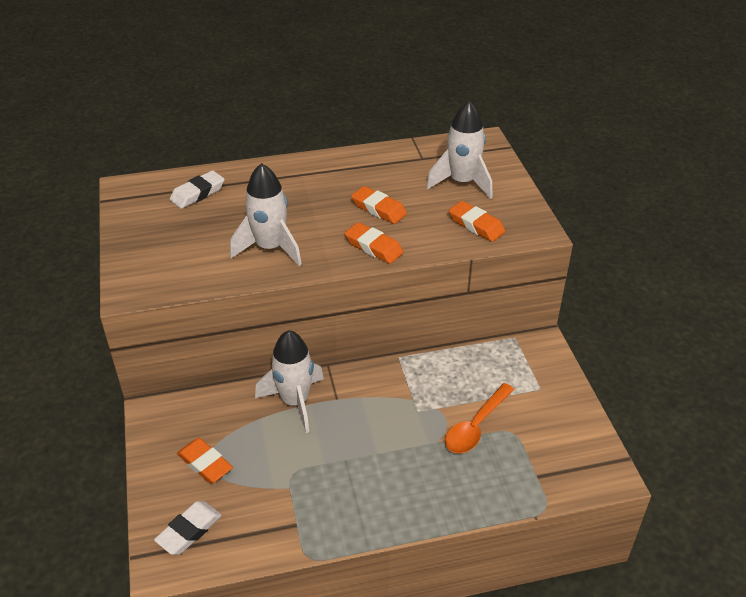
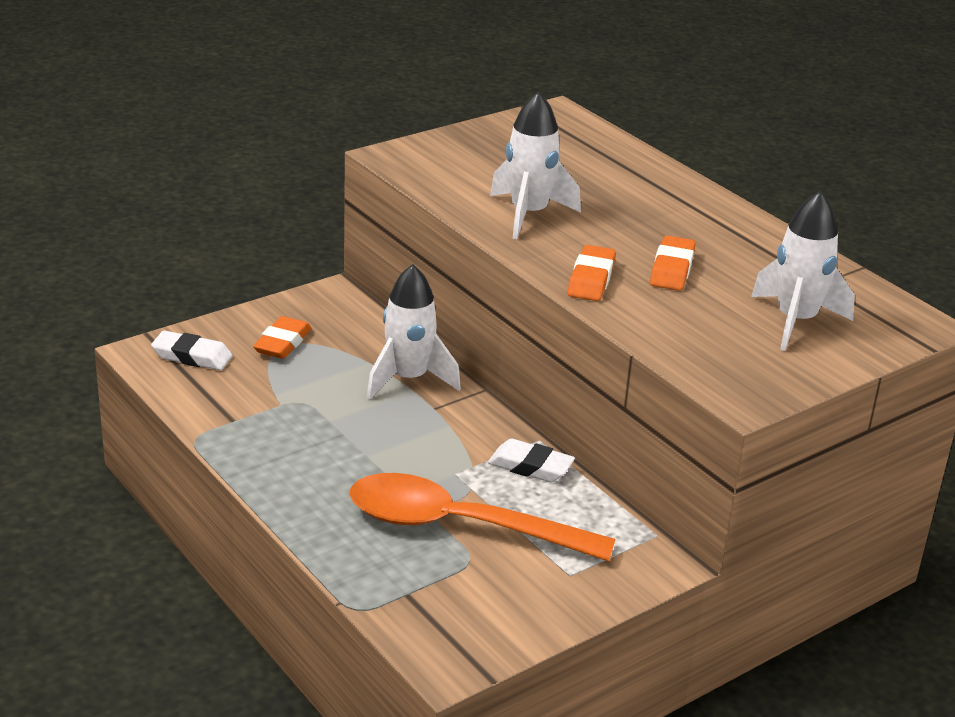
camera: 65 degrees right, 10 degrees down
(198, 193) = (587, 152): white eraser -> white eraser (530, 466)
(476, 225) = (708, 346): orange eraser -> none
(476, 426) = (461, 526): orange spoon -> orange spoon, size x1.69

